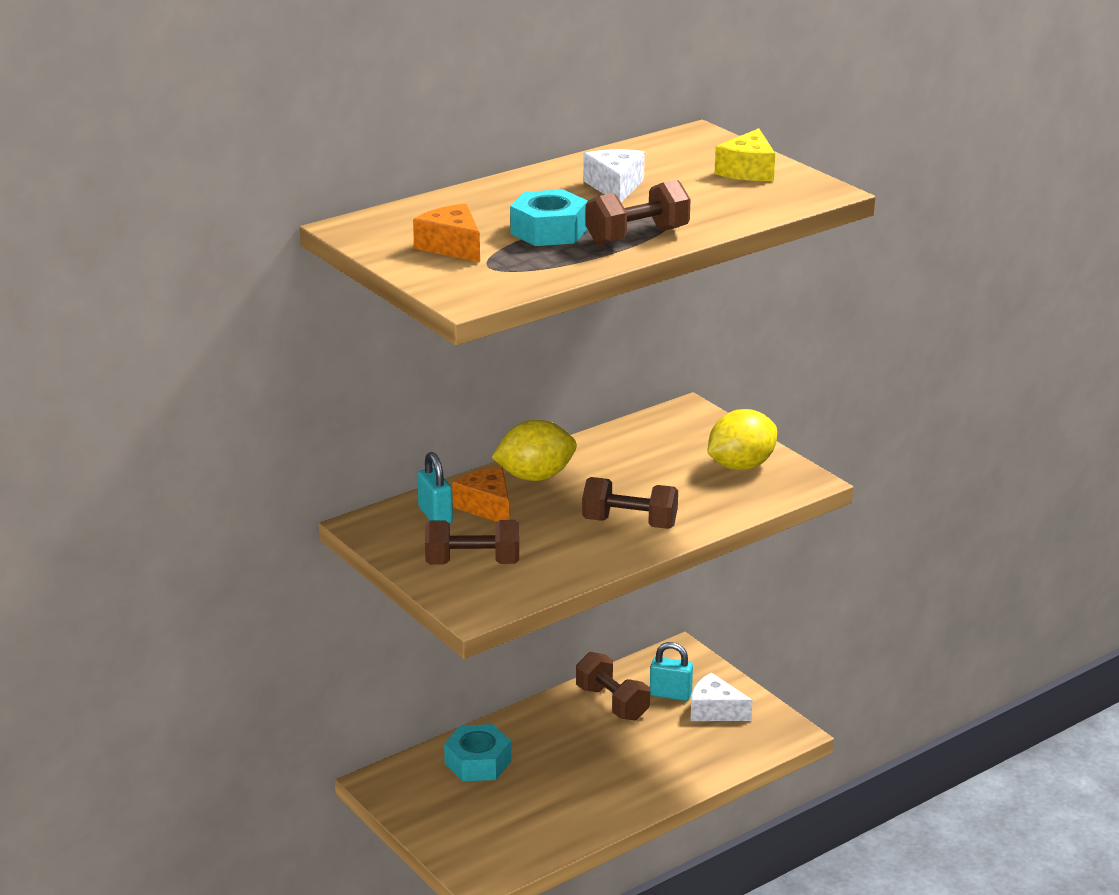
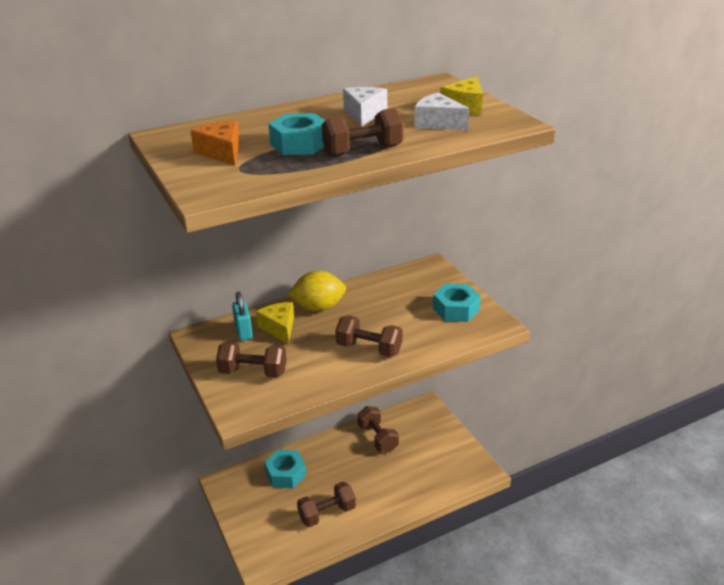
camera: 10 degrees right, 5 degrees up
(486, 507) = (279, 328): orange cheese -> yellow cheese
(560, 806) = (327, 513): none -> brown dumbbell
(670, 694) = (414, 435): turquoise padlock -> none
(715, 710) = (439, 450): white cheese -> white cheese (438, 123)
(741, 466) = (456, 309): yellow lemon -> turquoise nut

